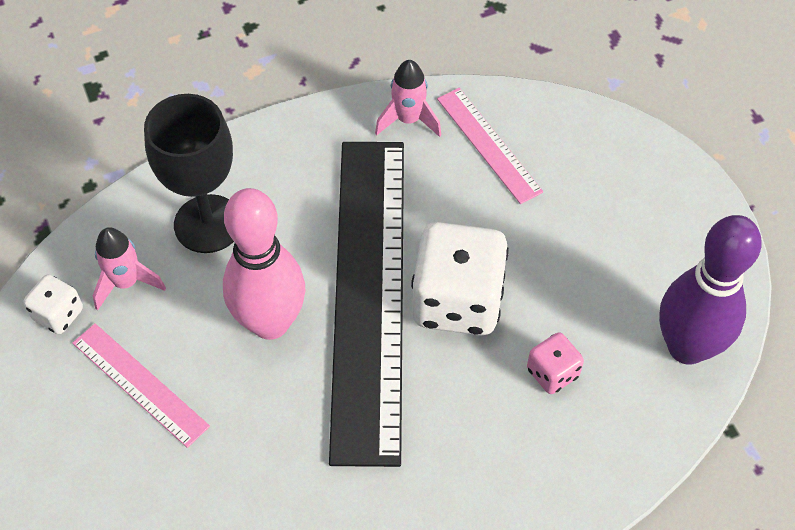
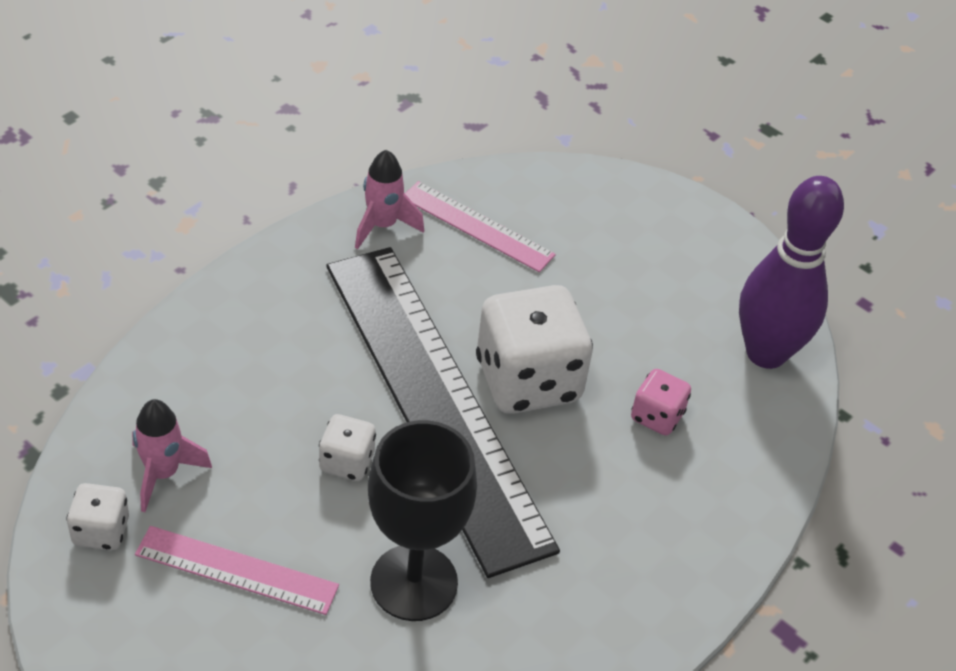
camera: 30 degrees left, 10 degrees down
(208, 224) = (223, 387): black goblet -> black goblet (414, 582)
(270, 322) = (347, 462): pink bowling pin -> white dice

